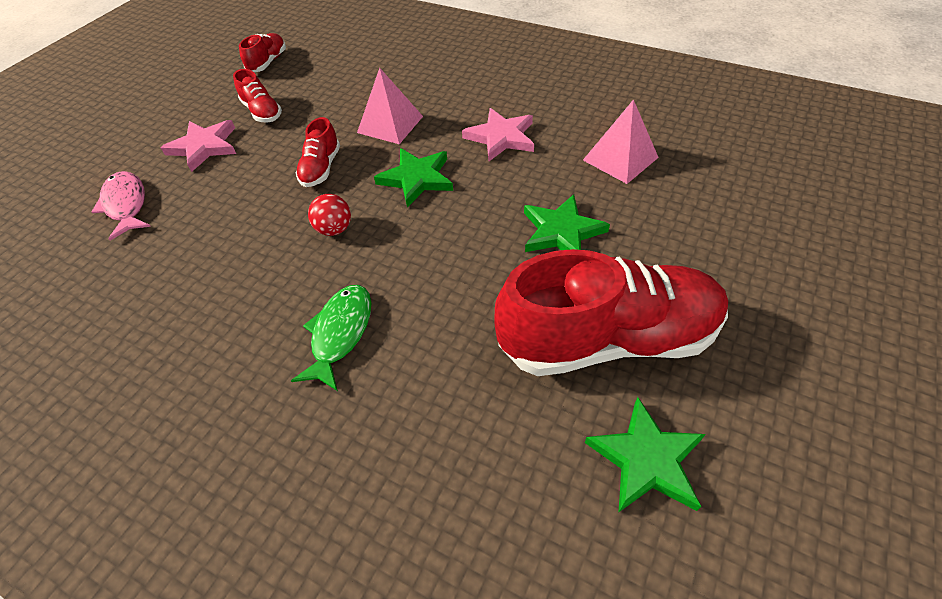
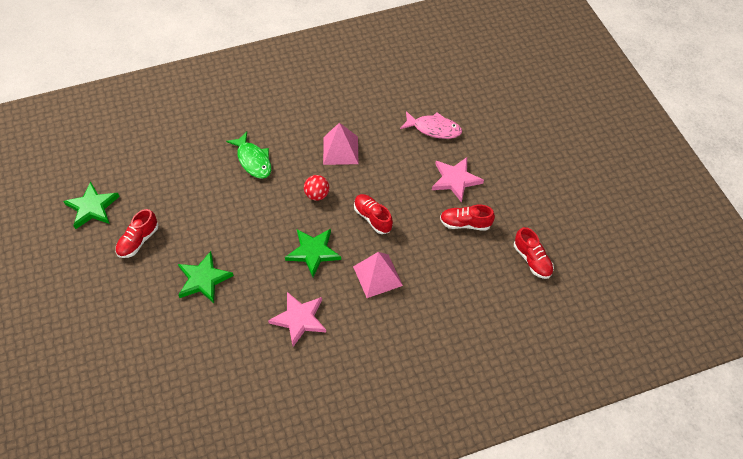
camera: 130 degrees right, 5 degrees up
(607, 339) = (138, 241): red shoe -> red shoe, size x0.44
(620, 158) = (212, 359): pink pyramid -> pink pyramid (340, 150)

